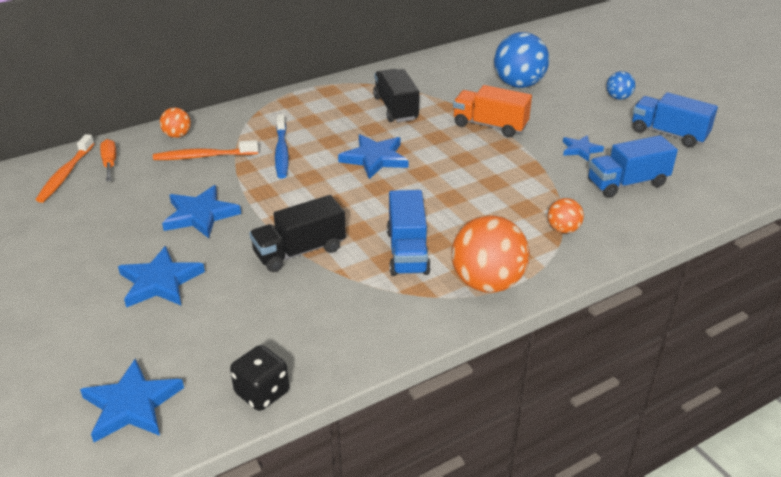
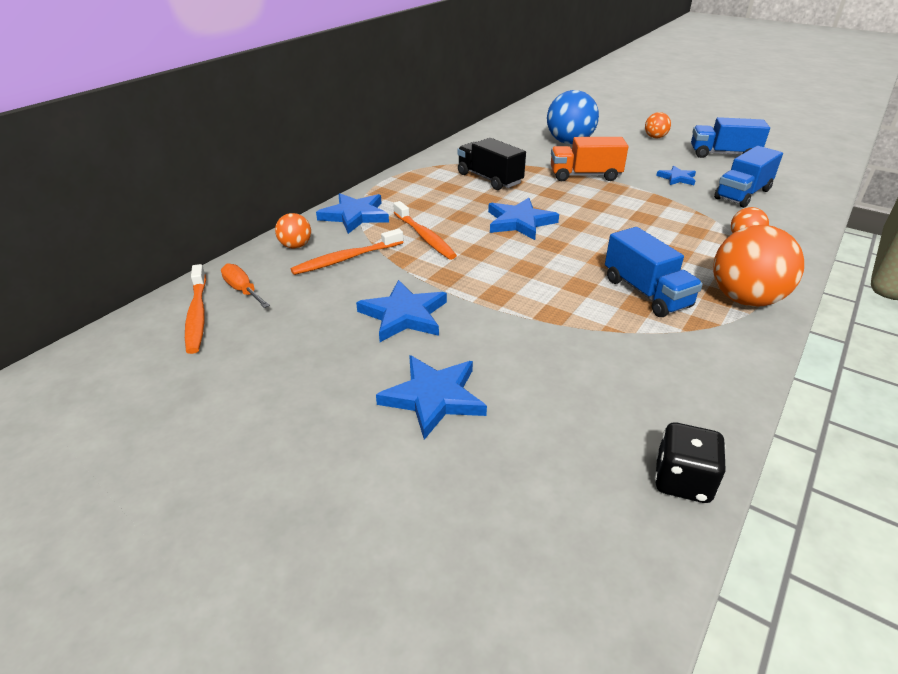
camera: 25 degrees left, 0 degrees up
(132, 405) = (557, 558): blue star -> blue star (355, 216)
(281, 152) = (424, 237): blue toothbrush -> orange toothbrush
(299, 251) = (547, 321): black truck -> none
(618, 97) = (655, 137): blue ball -> orange ball

